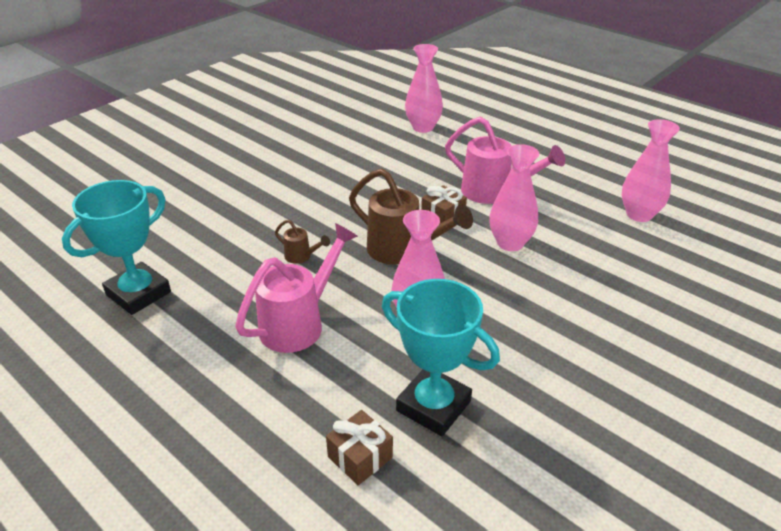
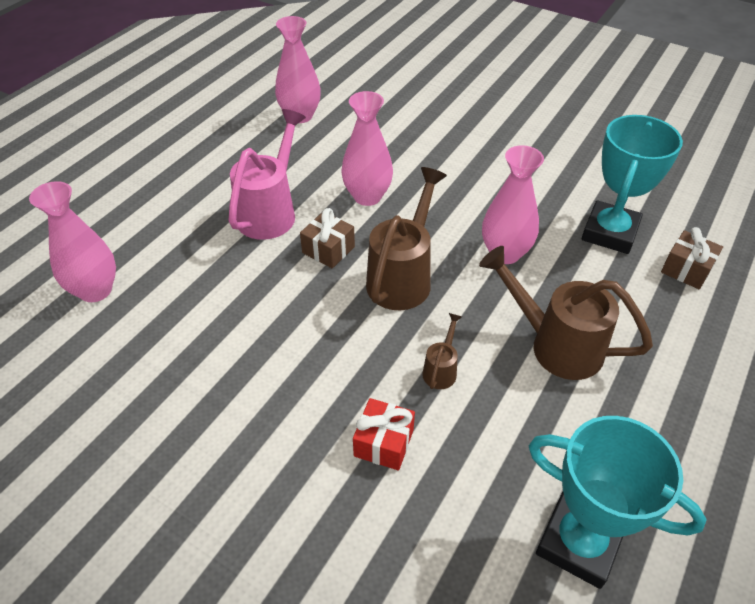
camera: 100 degrees left, 10 degrees up
(255, 224) = (383, 443): none -> red gift
(299, 323) = (555, 345): pink watering can -> brown watering can

